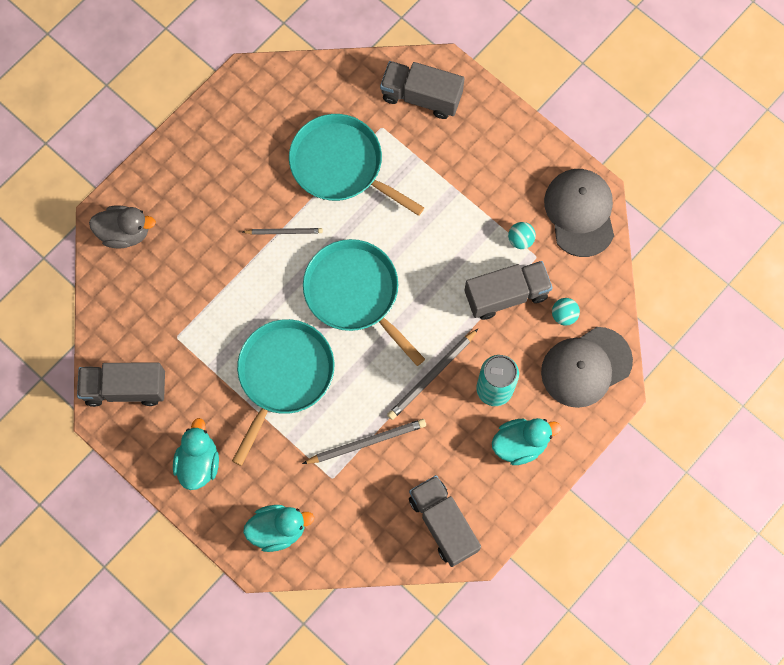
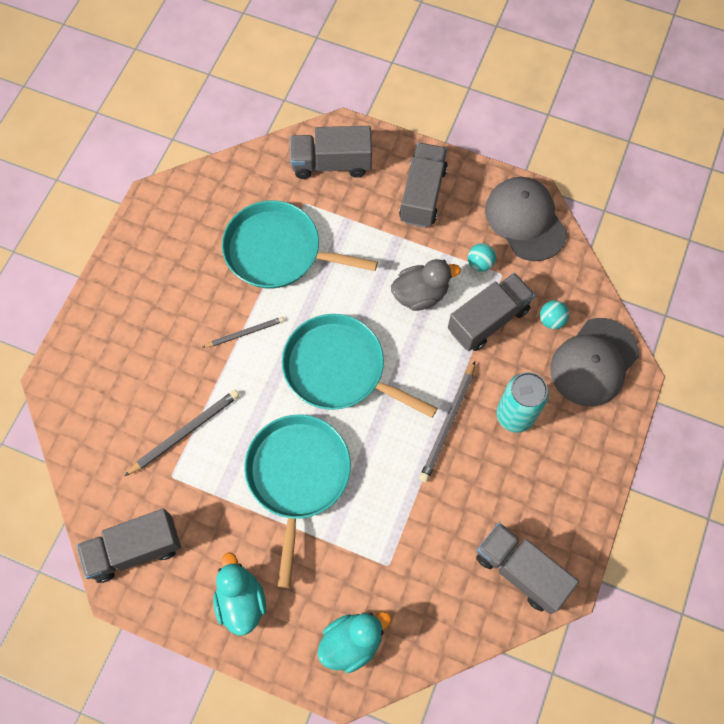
camera: 20 degrees left, 5 degrees down
(125, 233) = (81, 388): grey duck -> grey duck (420, 294)
(367, 442) = (409, 514): grey pencil -> grey pencil (185, 432)
(494, 156) = (422, 195): none -> grey truck
(520, 444) = (563, 460): turquoise duck -> none

